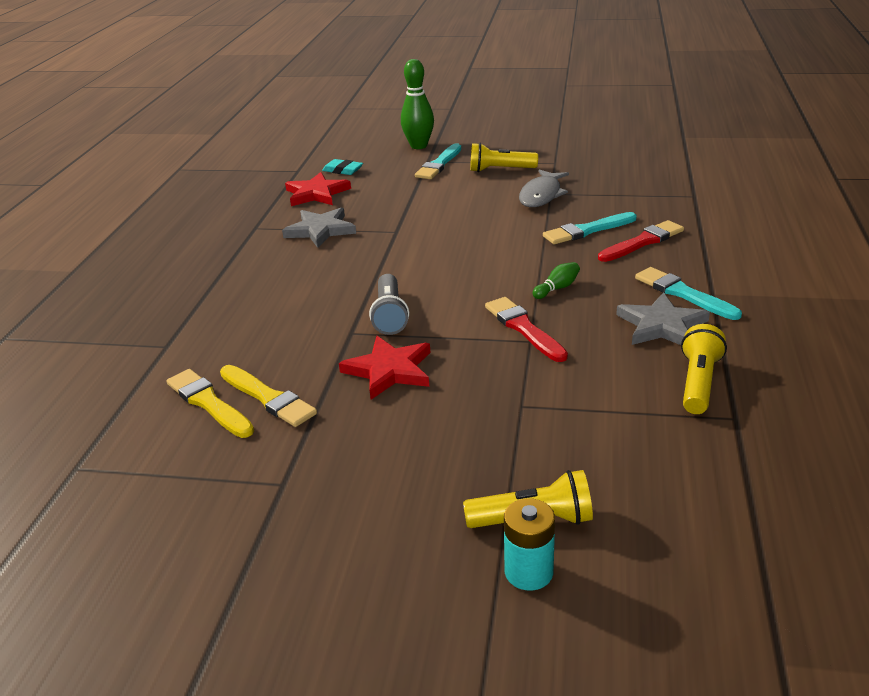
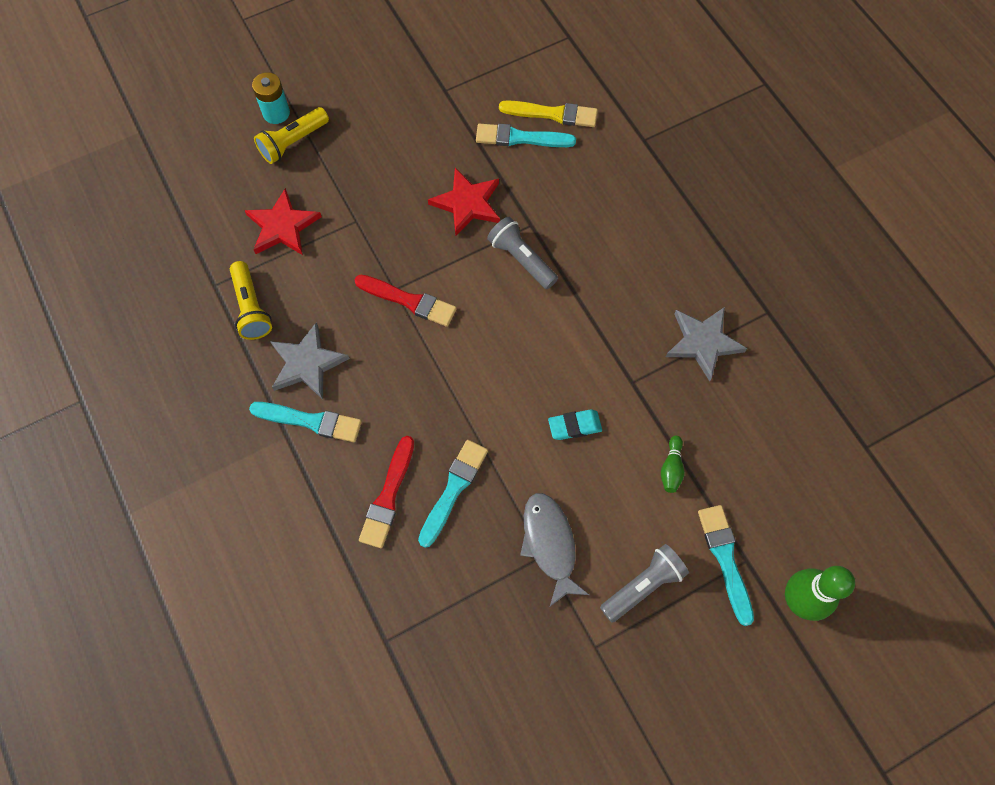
camera: 140 degrees right, 35 degrees up
(268, 398) = (520, 138): yellow brush -> turquoise brush
(316, 193) = (785, 408): red star -> red star (282, 226)
(343, 170) = (817, 477): turquoise eraser -> turquoise eraser (574, 426)
(500, 170) = (643, 585): yellow flashlight -> grey flashlight
(557, 288) = (418, 370): green bowling pin -> green bowling pin (671, 468)

